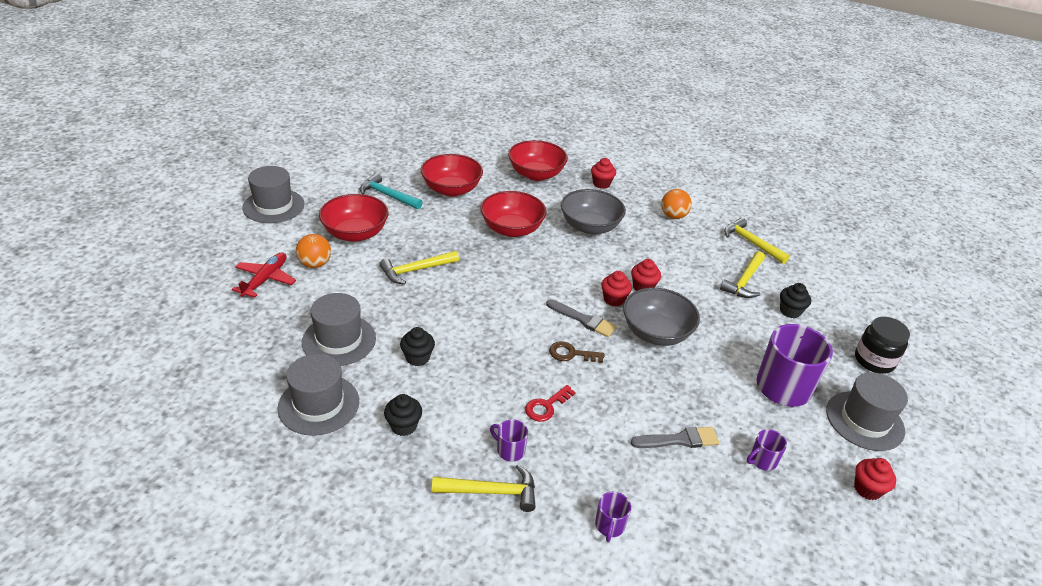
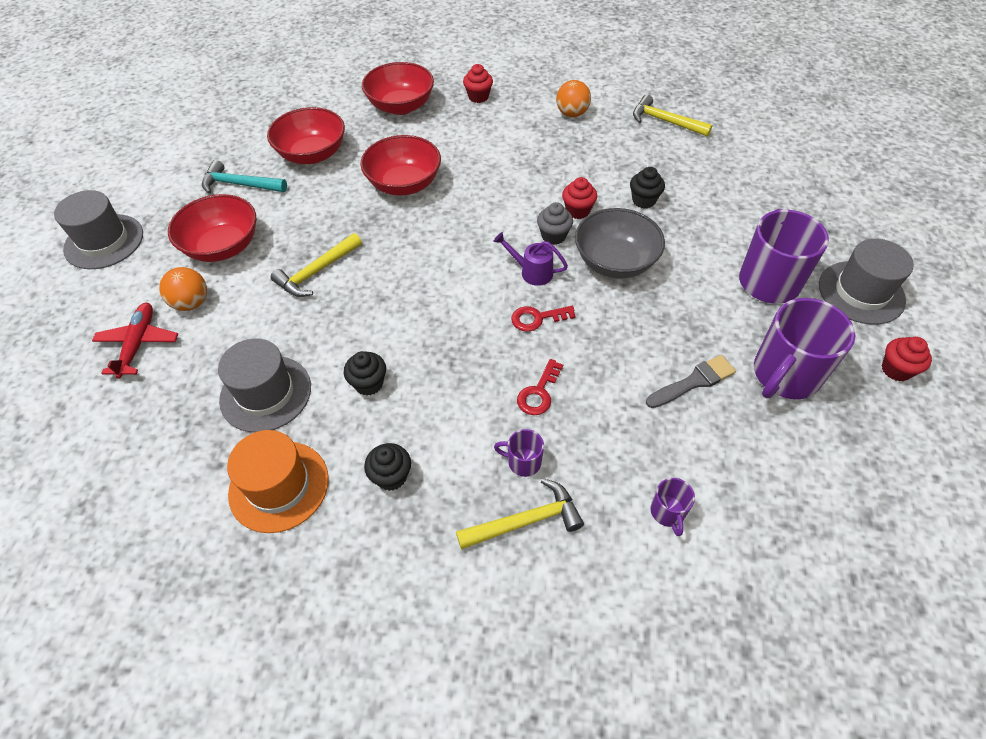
camera: 15 degrees left, 15 degrees up
(318, 404) = (279, 486): grey hat -> orange hat
(571, 354) = (537, 318): brown key -> red key
(583, 320) = (532, 272): grey brush -> purple watering can
(590, 226) = (489, 154): grey bowl -> none
(614, 299) = (553, 236): red cupcake -> grey cupcake
(744, 281) = (678, 169): yellow hammer -> none
(762, 460) = (785, 375): purple mug -> purple mug, size x2.19
(790, 311) = (737, 190): black cupcake -> black cupcake (643, 200)
(874, 361) = (841, 220): black jar -> none

